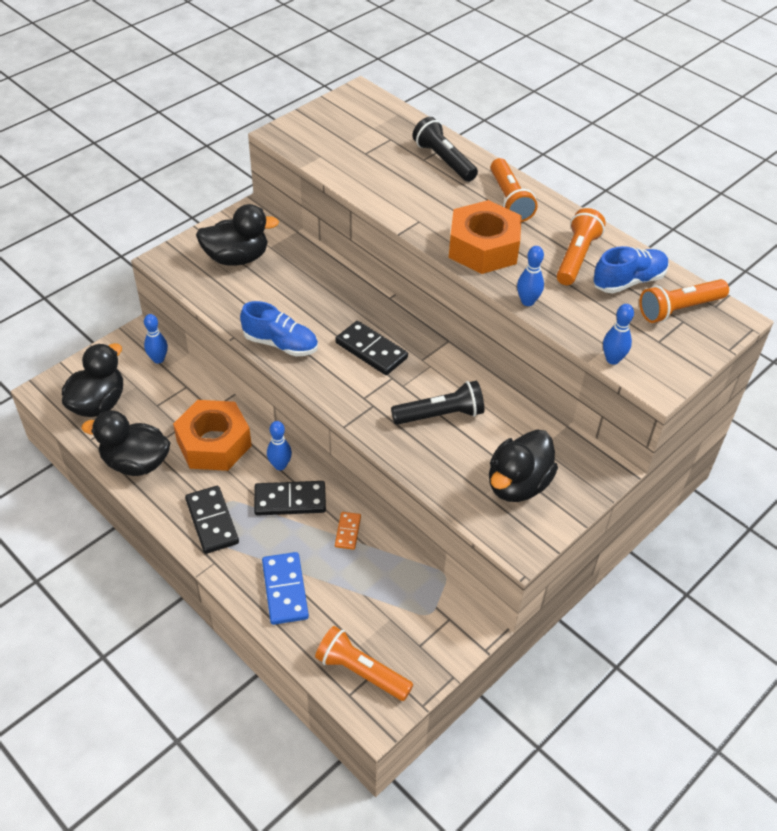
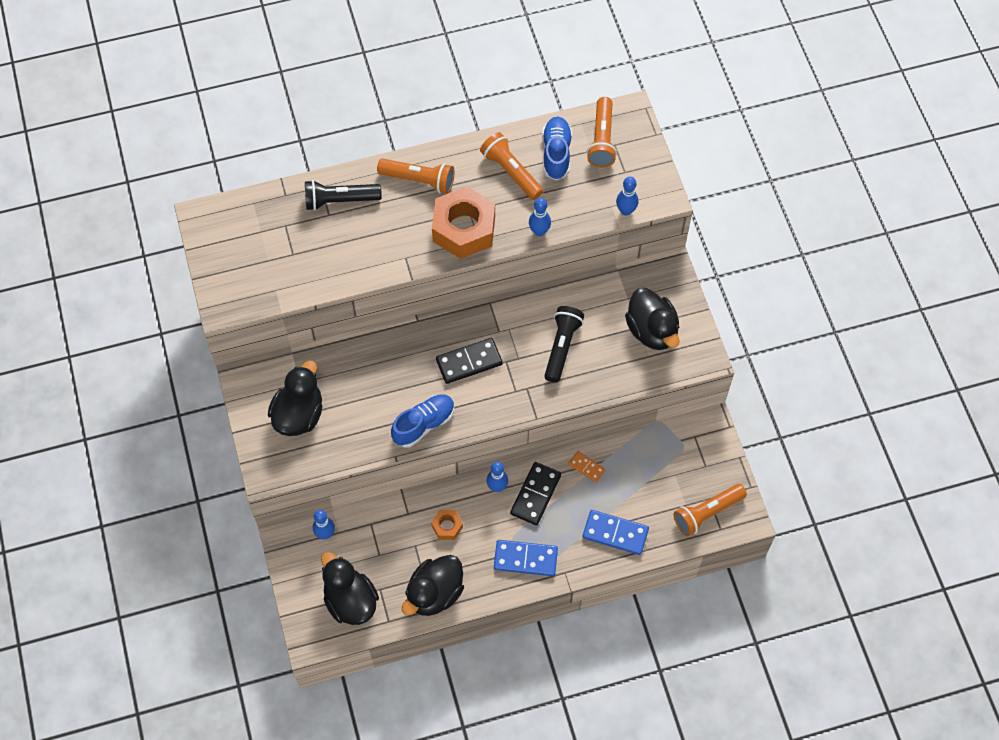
camera: 60 degrees left, 15 degrees up
(212, 521) = (525, 559): black domino -> blue domino
(214, 443) = (447, 526): orange nut -> orange nut, size x0.46

